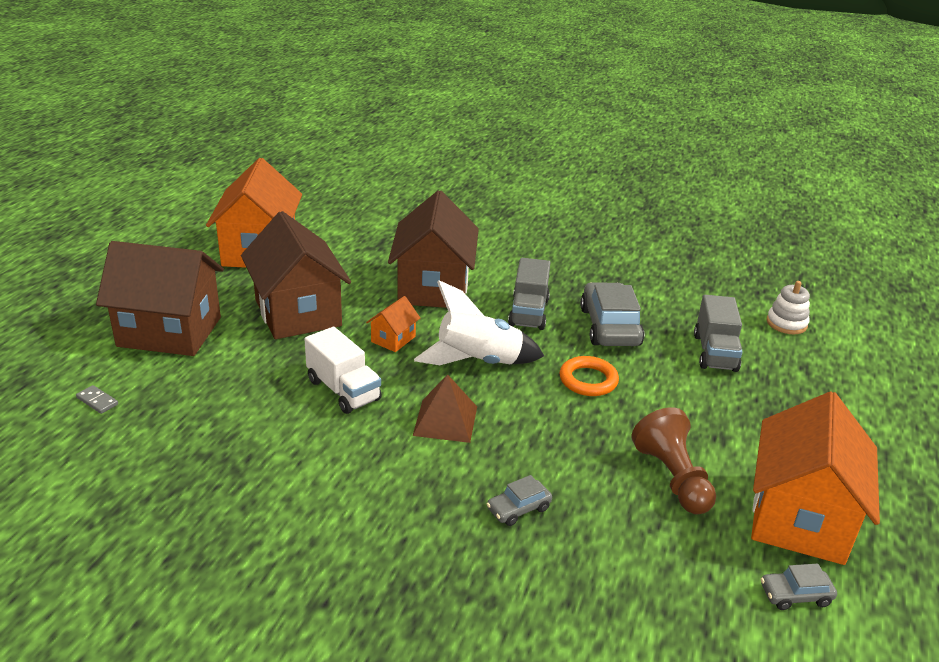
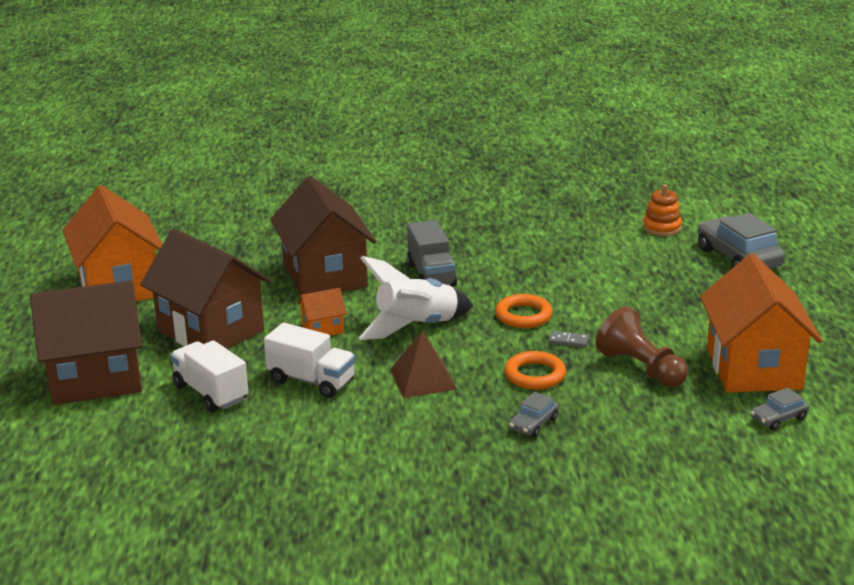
camera: 20 degrees left, 5 degrees down
(97, 401) = (81, 452): grey domino -> grey domino (568, 341)
(249, 375) = (210, 393): none -> white truck
(393, 339) = (323, 328): orange house -> orange house turned 60 degrees clockwise
(556, 451) = (535, 375): none -> orange ring
(609, 327) = (512, 268): grey car -> grey car (738, 258)
(715, 353) = (616, 266): grey truck -> none
(786, 323) = (662, 227): white stacking toy -> orange stacking toy

